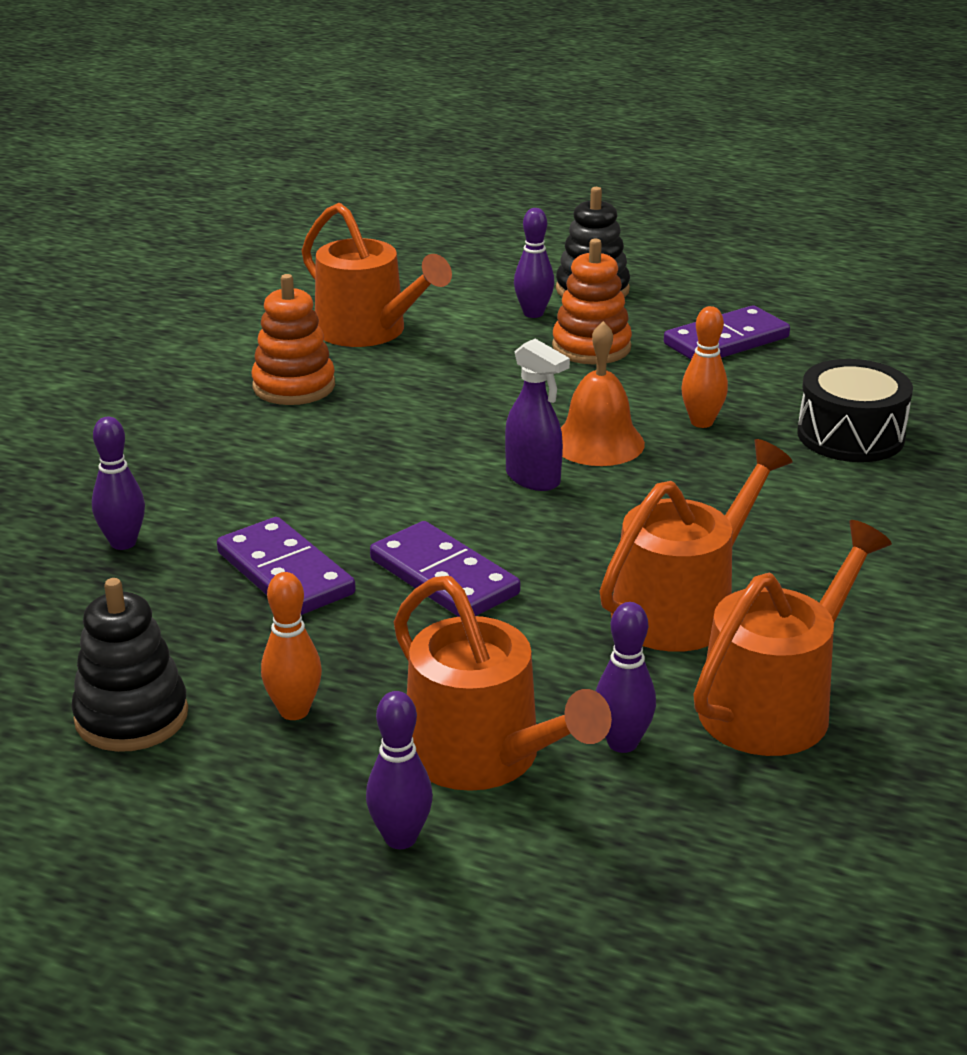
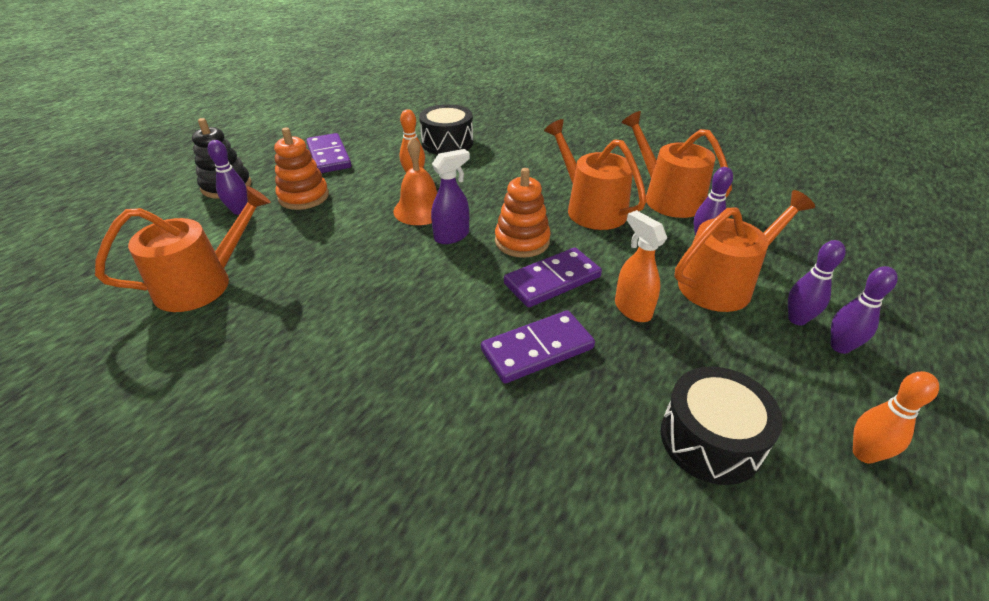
camera: 80 degrees left, 10 degrees up
(123, 543) = (475, 446): purple bowling pin -> purple bowling pin (840, 347)
(131, 716) = (710, 439): black stacking toy -> black drum
(294, 386) = (265, 329): orange stacking toy -> orange stacking toy (522, 241)
(294, 711) = (692, 354): orange bowling pin -> orange bowling pin (864, 454)
(390, 654) = (632, 309): none -> orange spray bottle

